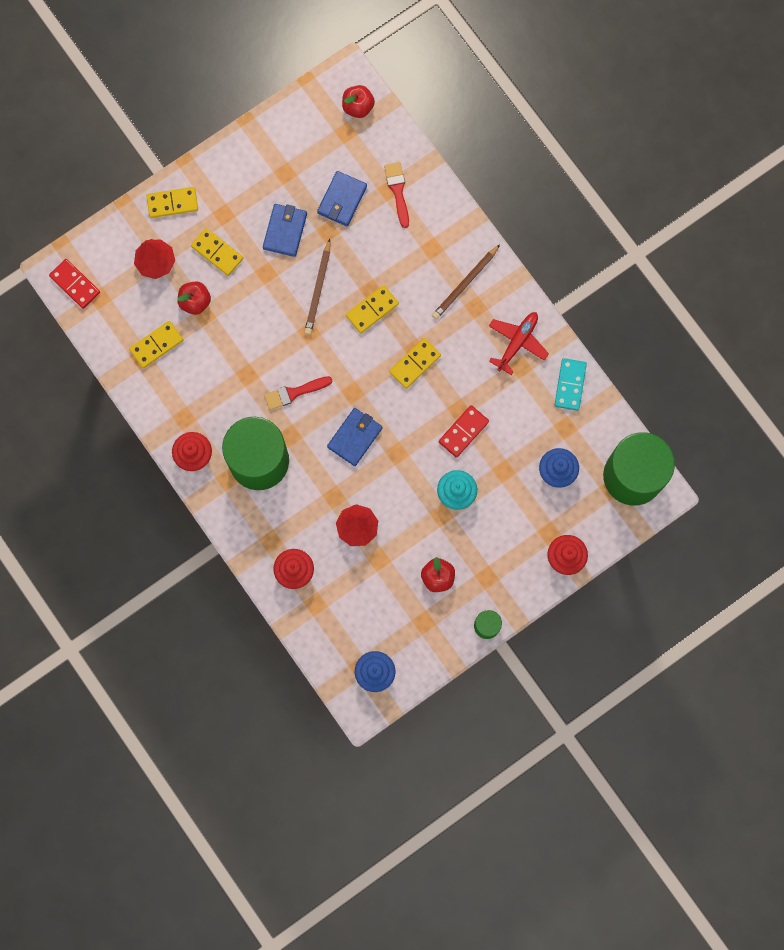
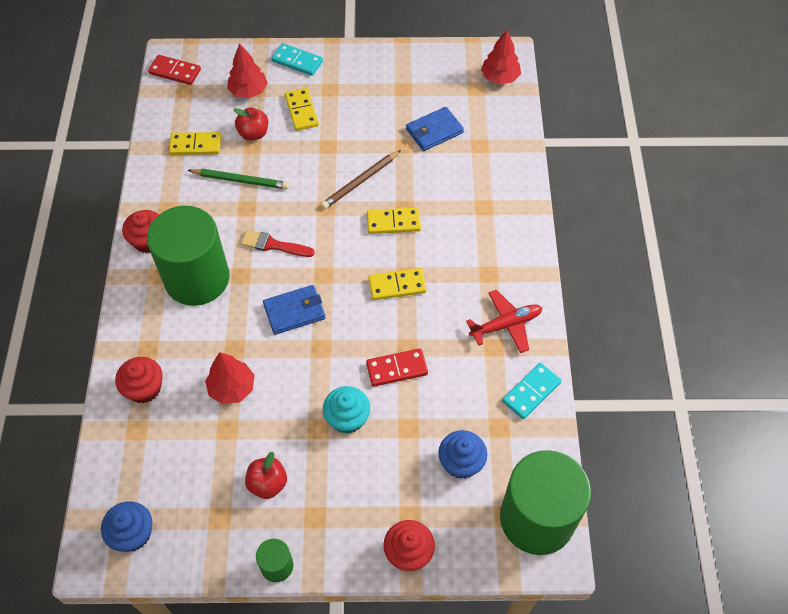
camera: 35 degrees right, 20 degrees down
(75, 284) = (175, 71): red domino -> red domino turned 60 degrees counterclockwise
(172, 203) = (297, 61): yellow domino -> turquoise domino
(221, 353) = (240, 180): none -> green pencil
(285, 231) = (369, 126): blue wallet -> none
(358, 107) = (500, 77): red apple -> red tree
(397, 191) = (487, 150): red brush -> none
(465, 283) = (493, 250): brown pencil -> none

